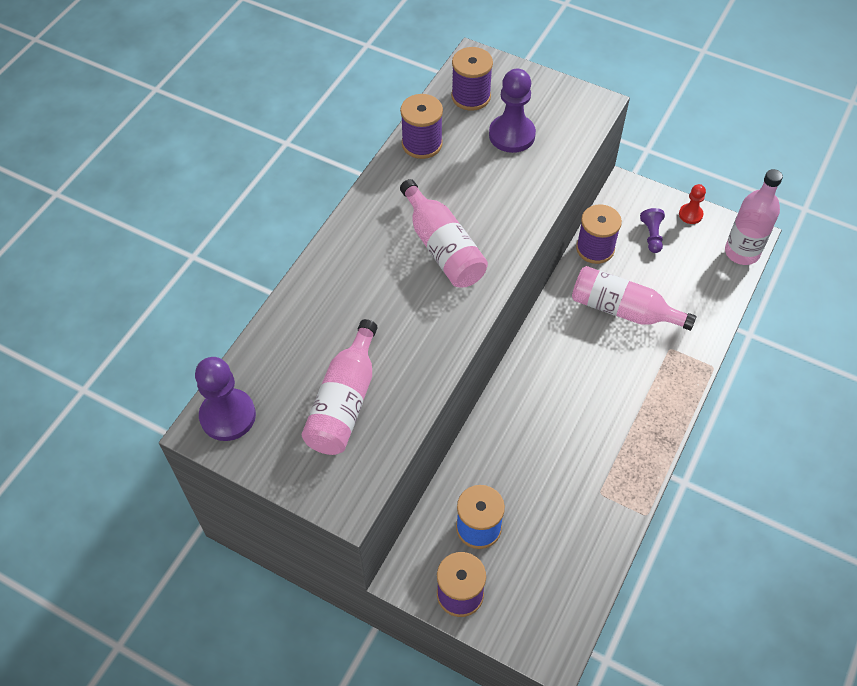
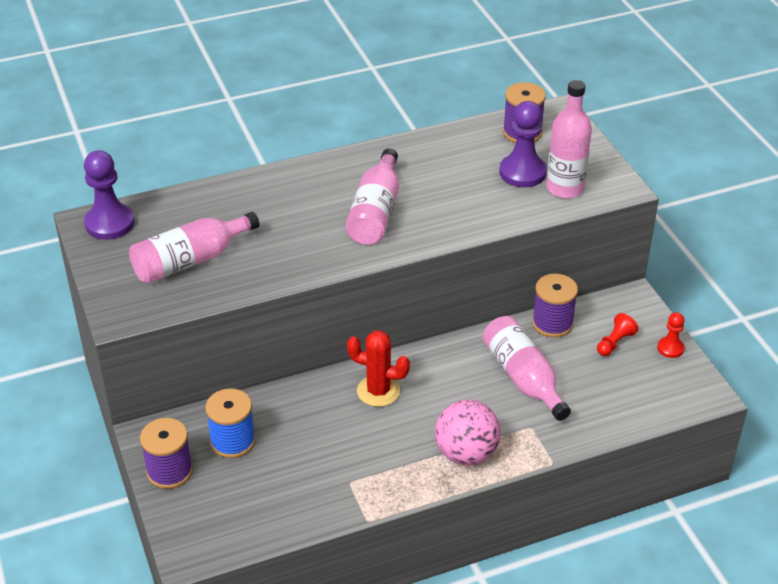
camera: 40 degrees right, 15 degrees down
(422, 144) = (444, 142): purple spool -> none
(537, 398) = (378, 391): none -> red cactus
(652, 235) = (615, 343): purple pawn -> red pawn
(652, 404) = (466, 453): none -> pink ball
(742, 252) = (684, 401): pink bottle -> pink bottle (565, 188)

